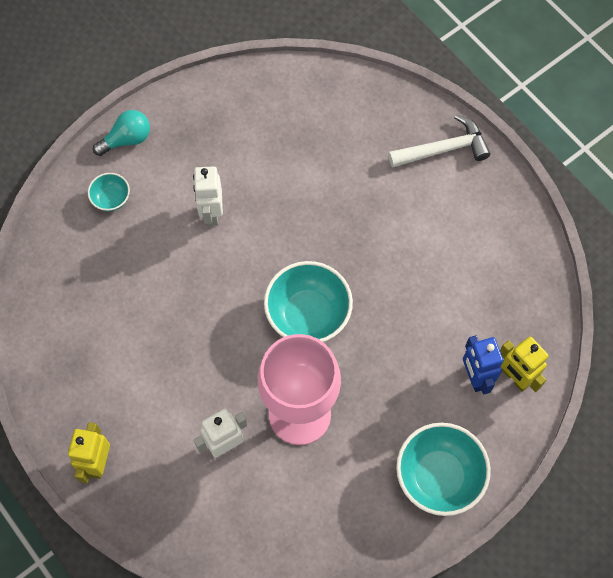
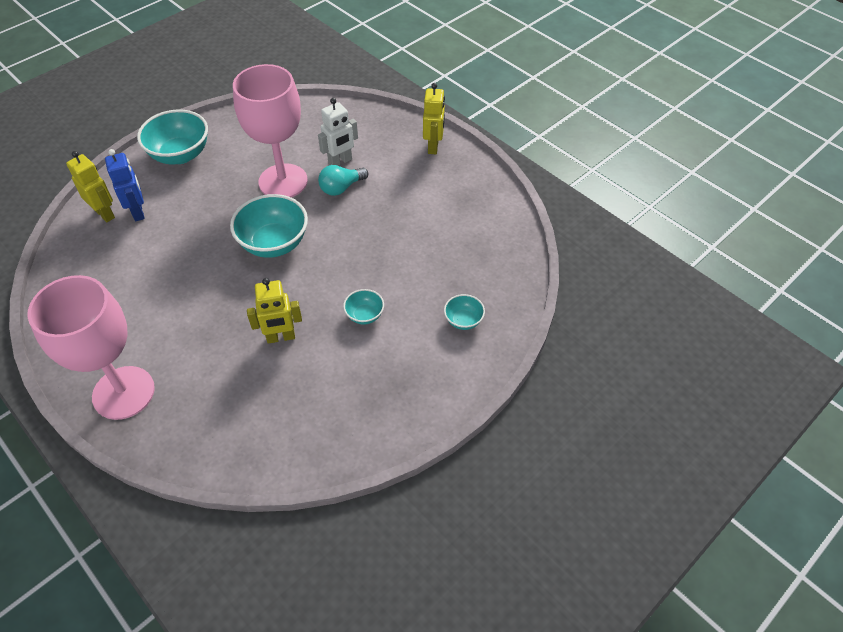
camera: 175 degrees right, 15 degrees down
(127, 139) = (460, 377): turquoise light bulb -> turquoise light bulb (341, 188)
(211, 213) = (364, 315): white robot -> turquoise bowl
(297, 195) = (281, 337): none -> yellow robot
(443, 149) = (123, 392): white hammer -> pink goblet

